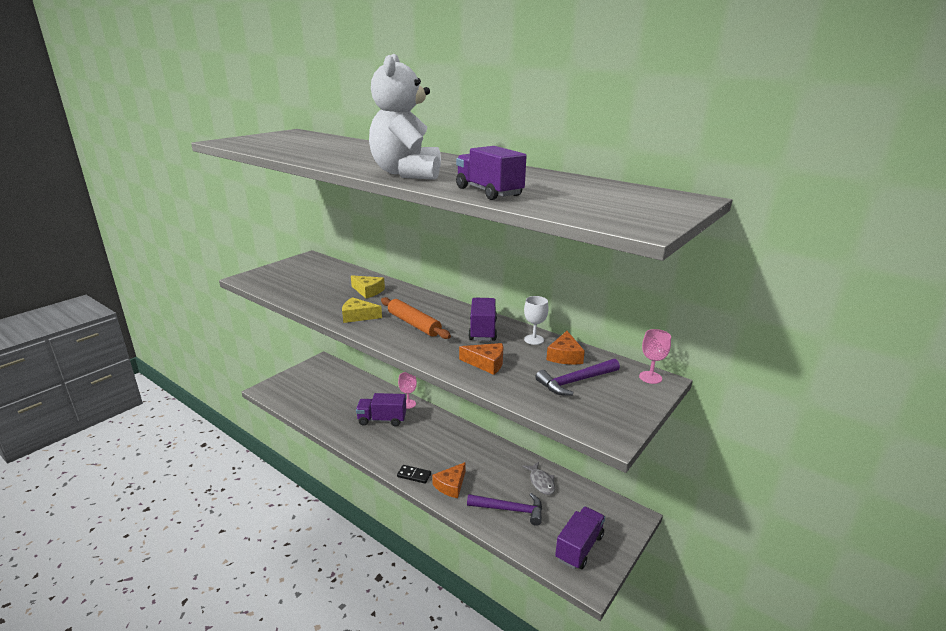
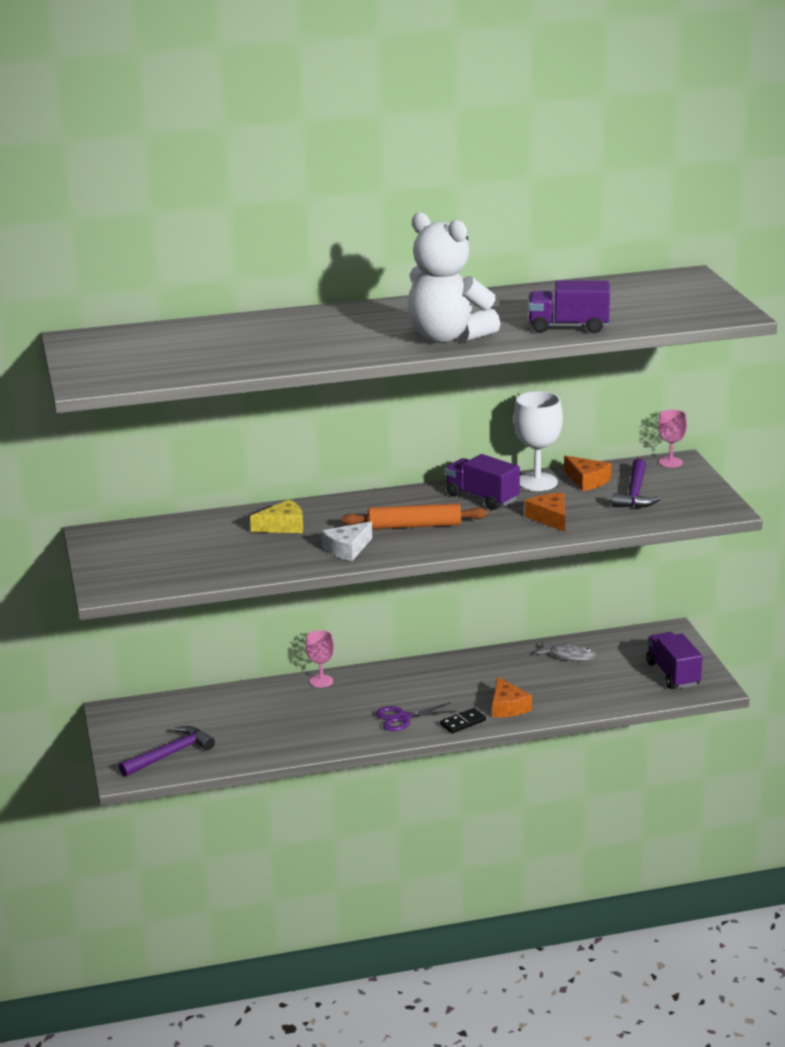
camera: 50 degrees left, 0 degrees up
(358, 316) = (347, 549): yellow cheese -> white cheese
(382, 420) = (329, 709): purple truck -> none
(397, 449) = (402, 718): none -> purple scissors
(486, 363) = (550, 518): orange cheese -> orange cheese turned 75 degrees counterclockwise
(510, 510) = (584, 688): purple hammer -> purple hammer (170, 754)
(534, 339) = (537, 482): white goblet -> white goblet, size x1.68

